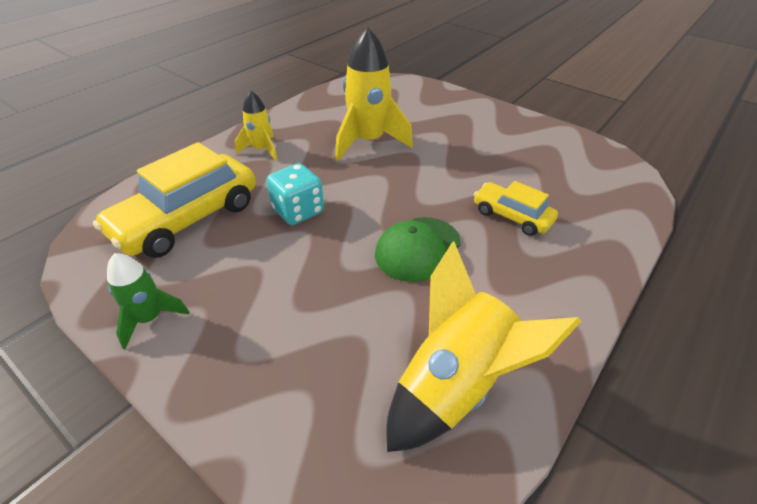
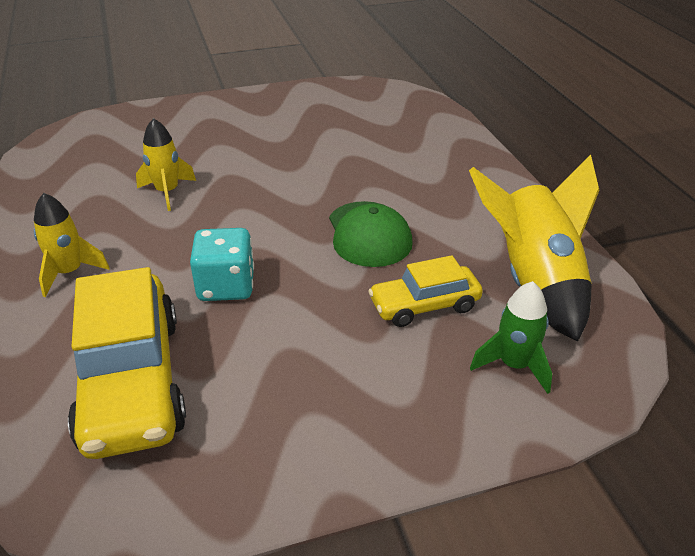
camera: 55 degrees left, 5 degrees down
(150, 318) = (283, 464): green rocket -> green rocket (514, 365)
(368, 141) = (167, 192): yellow rocket -> yellow rocket, size x0.56
(511, 216) = (382, 167): yellow car -> yellow car (424, 305)

